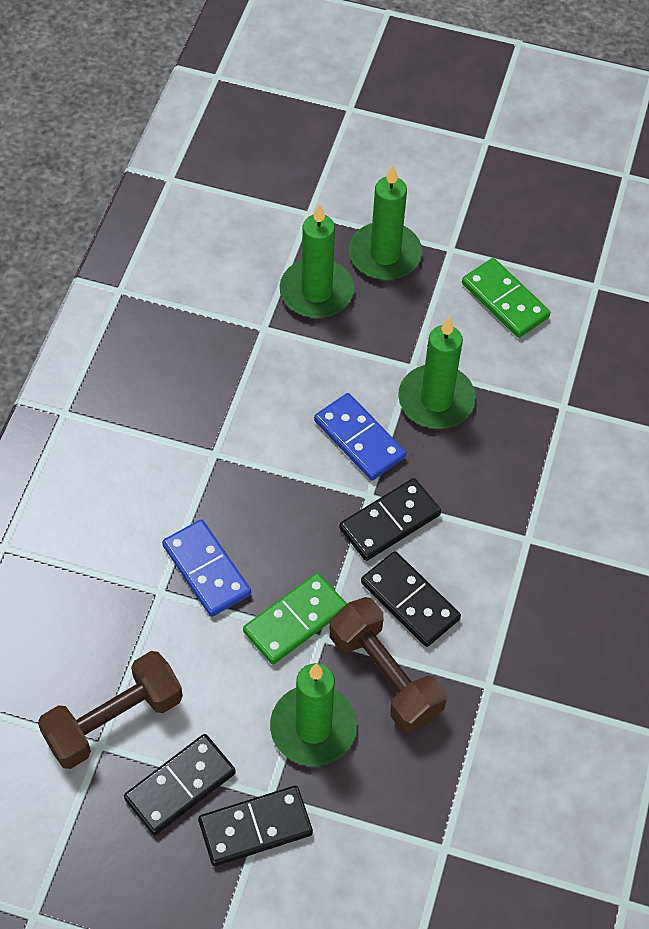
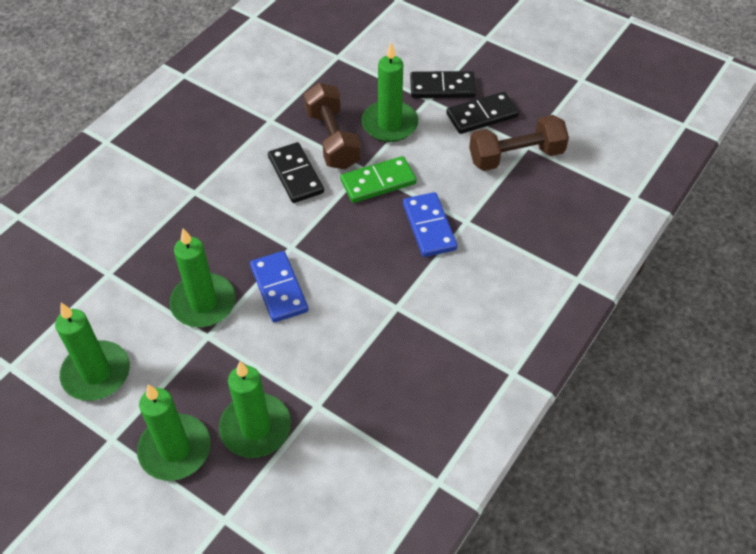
camera: 160 degrees left, 5 degrees down
(390, 522) = (285, 225): black domino -> none
(504, 300) = (96, 373): green domino -> green candle

